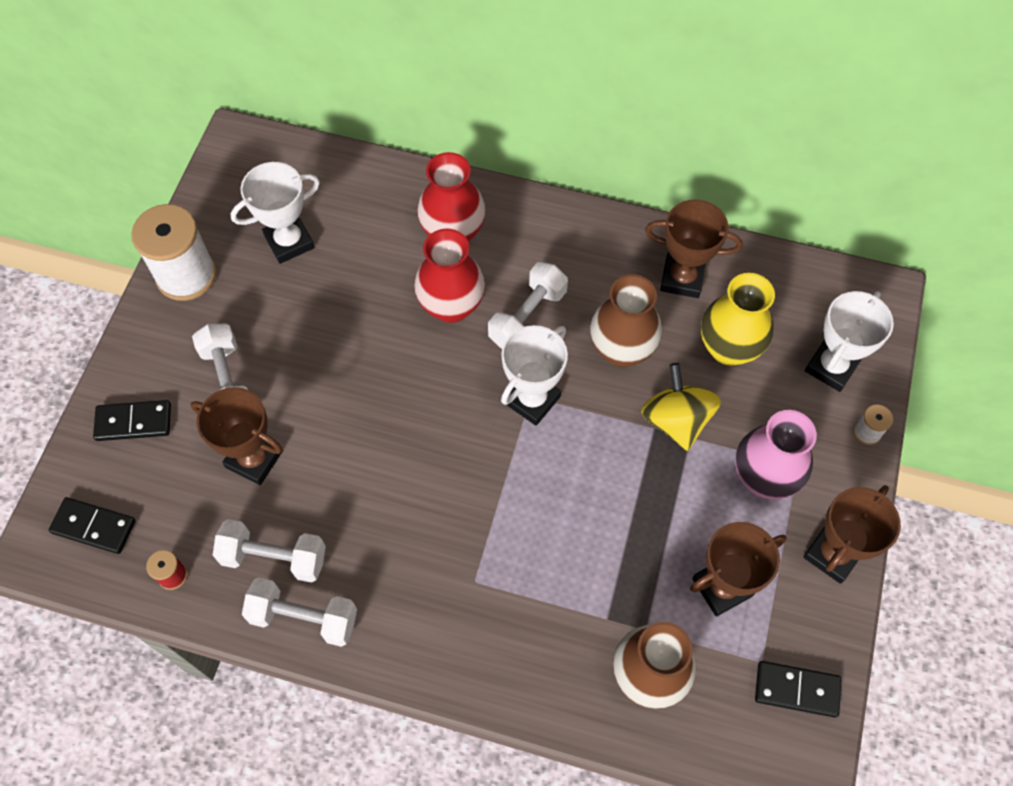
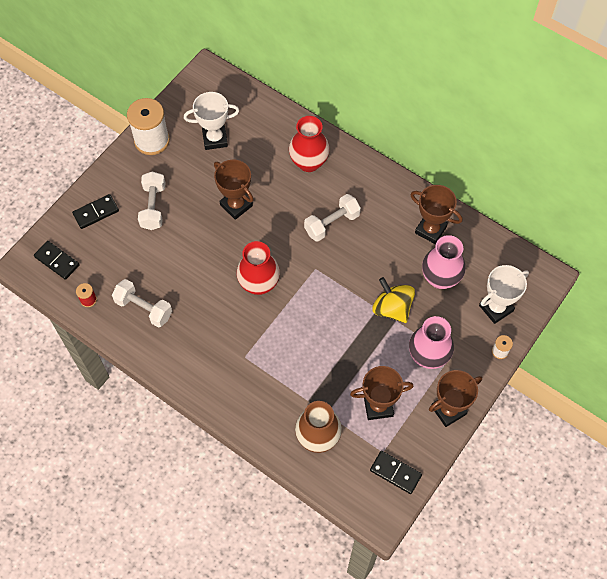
camera: 20 degrees right, 0 degrees up
(133, 422) = (96, 212): black domino -> black domino turned 45 degrees counterclockwise
(254, 459) = (152, 253): brown trophy -> brown trophy (236, 205)
(304, 617) = (148, 344): white dumbbell -> none
(451, 306) = (291, 204): red vase -> red vase (259, 284)
(532, 400) = (315, 270): white trophy -> none
(621, 350) = (377, 259): brown vase -> none
(676, 420) = (392, 308): yellow spinning top -> yellow spinning top turned 45 degrees counterclockwise
(728, 348) = (440, 278): yellow vase -> pink vase

